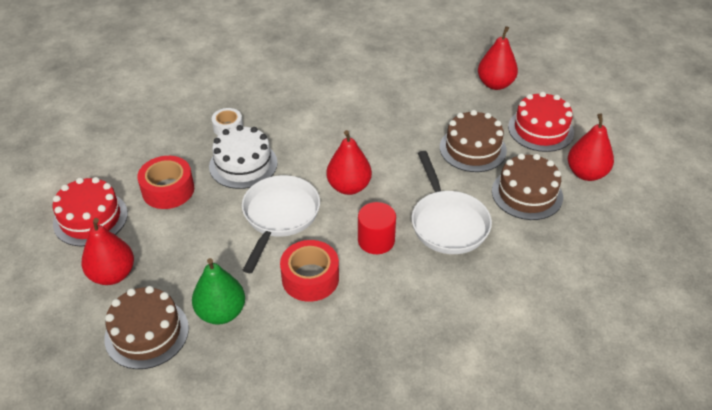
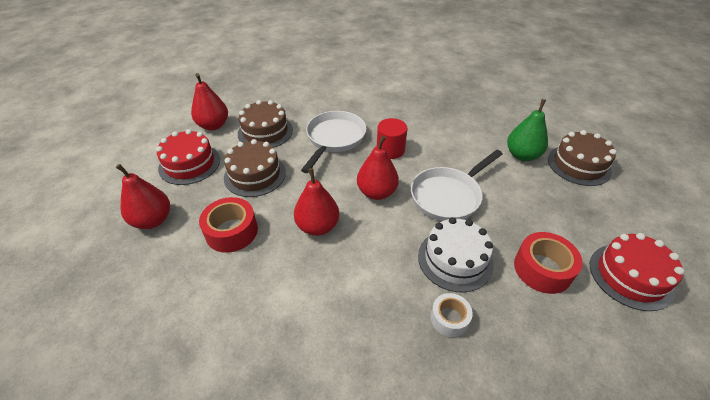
camera: 145 degrees left, 0 degrees up
(112, 274) = (605, 213): red pear -> red pear (318, 226)
(310, 278) = (451, 149): red tape -> red tape (231, 231)

